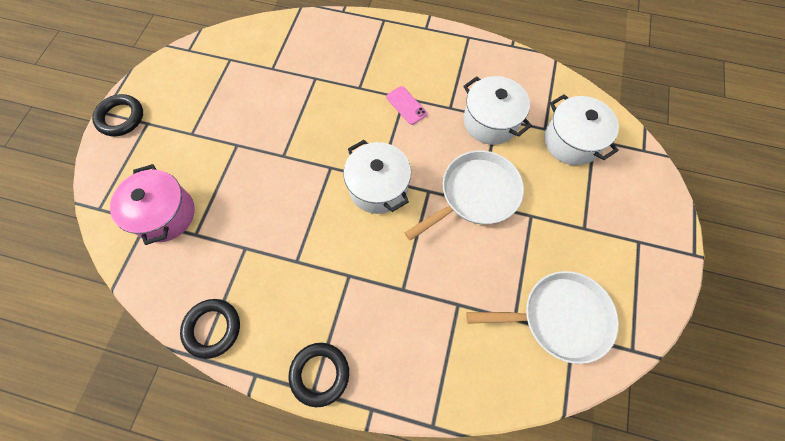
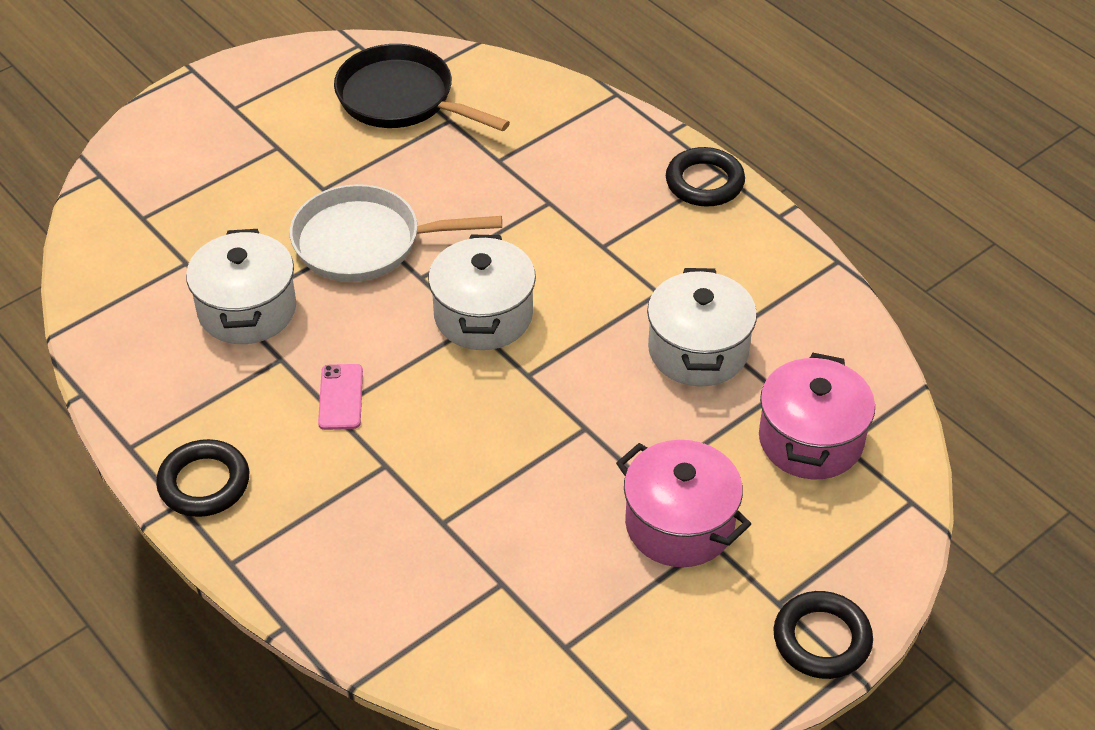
camera: 145 degrees left, 20 degrees down
(210, 133) = (679, 524): none -> pink pot
(212, 328) = (807, 279): black ring -> black ring (204, 483)
(558, 317) = (402, 99): white pan -> black pan
(571, 141) = (173, 231): white pot -> white pot (698, 350)

